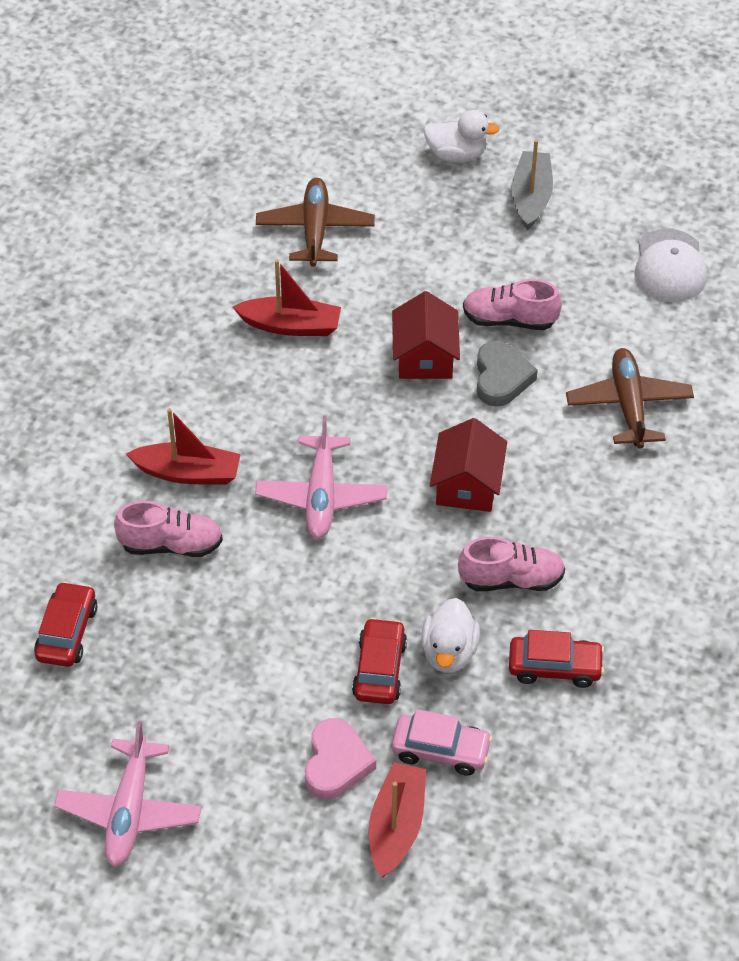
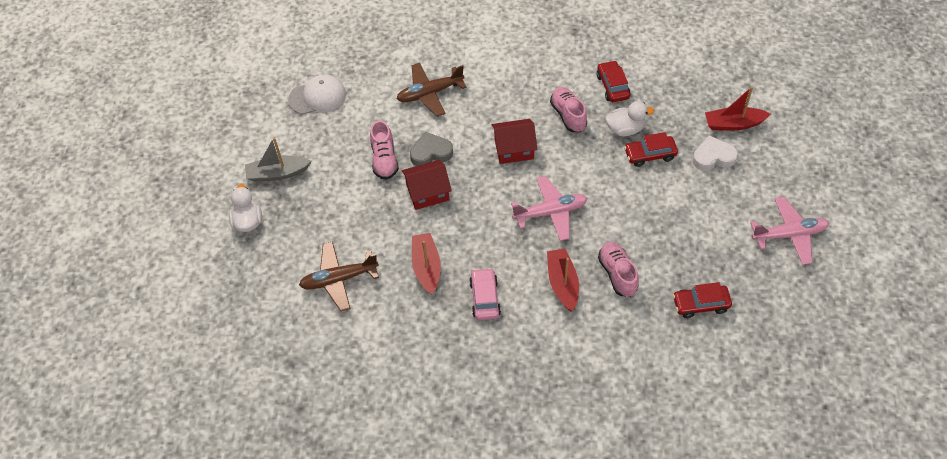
camera: 105 degrees left, 5 degrees up
(336, 763) = (713, 157): pink heart -> white heart
(440, 750) = (683, 118): pink car -> pink car (485, 298)

